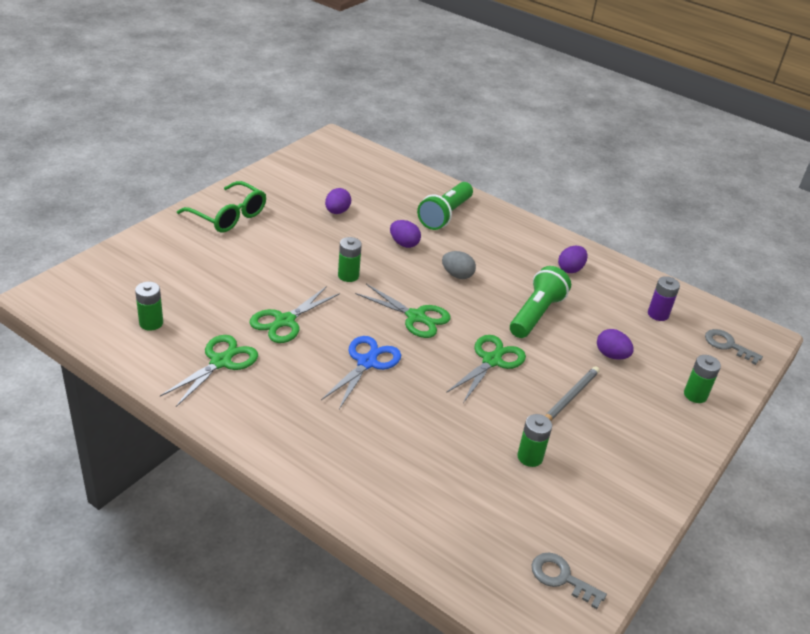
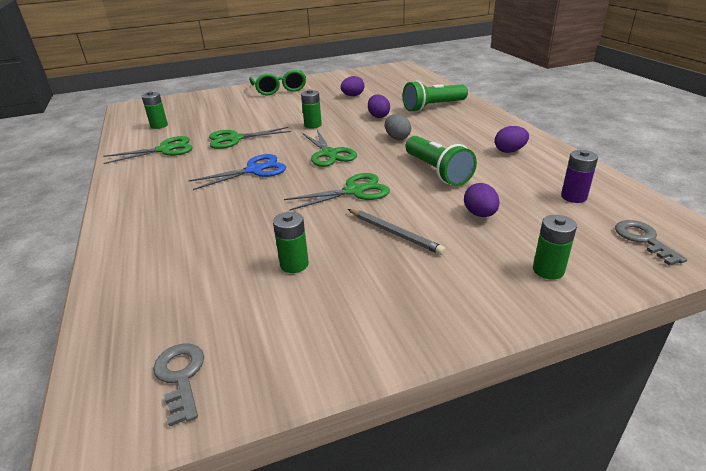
camera: 40 degrees right, 5 degrees down
(536, 314) = (437, 172): green flashlight -> green flashlight turned 90 degrees clockwise
(570, 397) = (394, 233): grey pencil -> grey pencil turned 60 degrees clockwise

